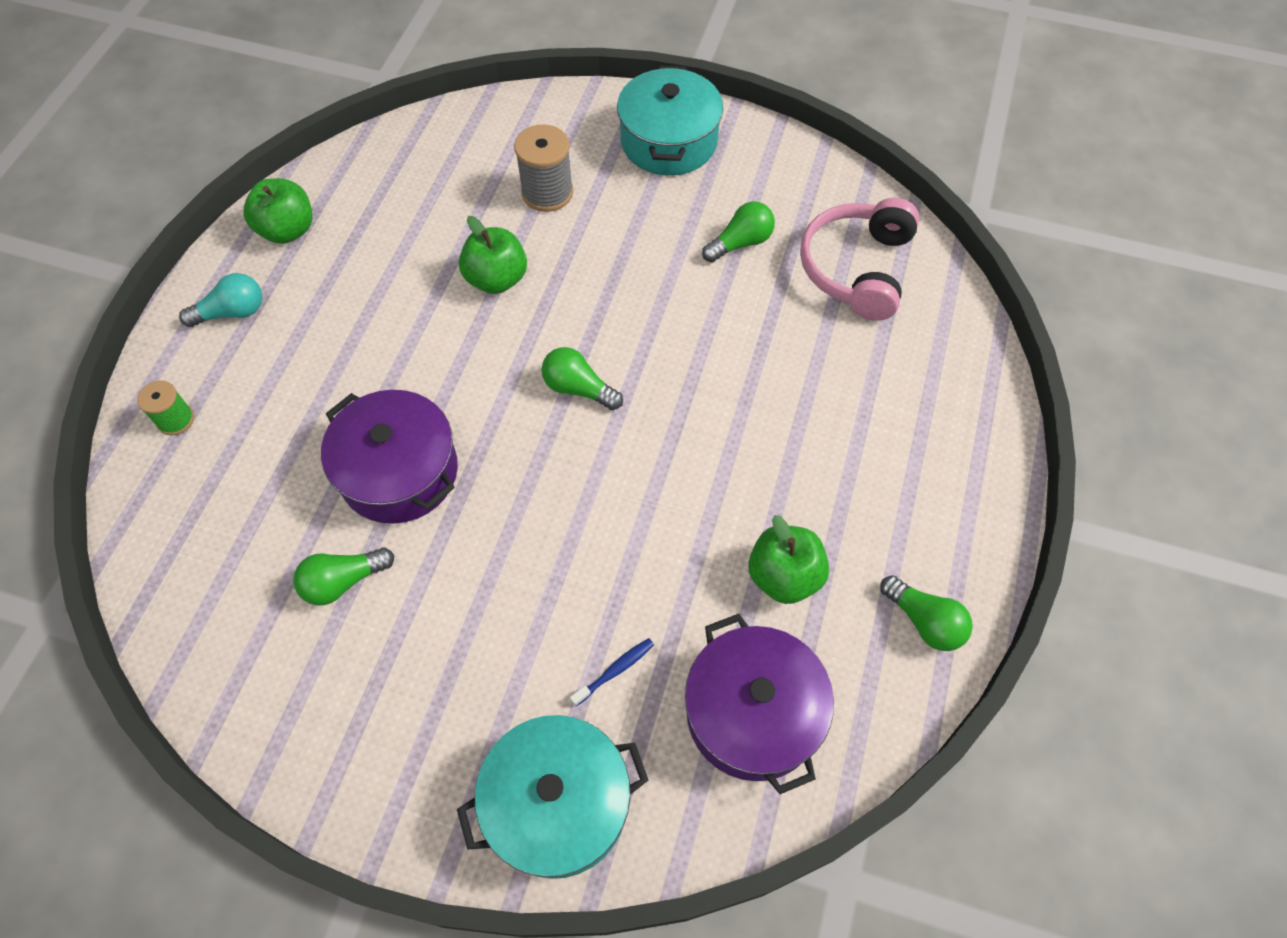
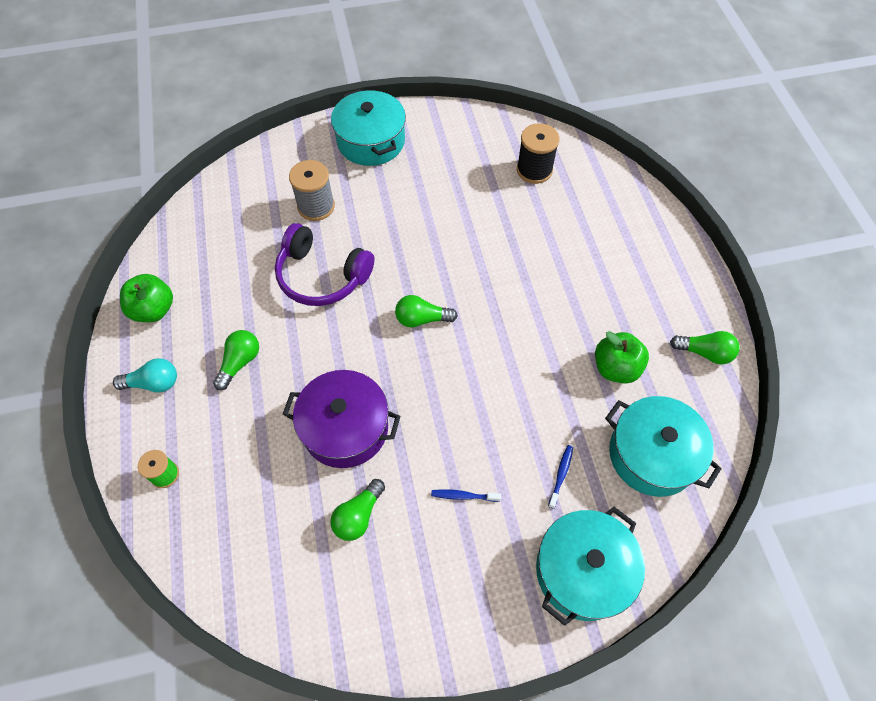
camera: 30 degrees left, 0 degrees up
(232, 312) = (153, 383): turquoise light bulb -> turquoise light bulb turned 45 degrees clockwise
(477, 628) = (463, 496): none -> blue toothbrush
(496, 279) = (322, 276): green apple -> purple headphones
(740, 243) = (457, 185): green light bulb -> green light bulb (240, 362)
(753, 713) = (652, 454): purple pot -> turquoise pot
(857, 268) = (534, 170): pink headphones -> black spool

